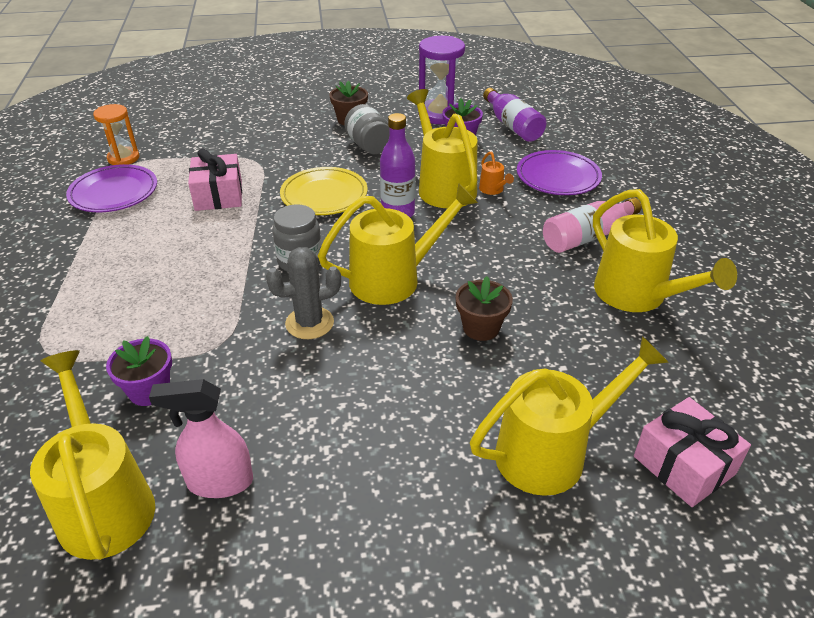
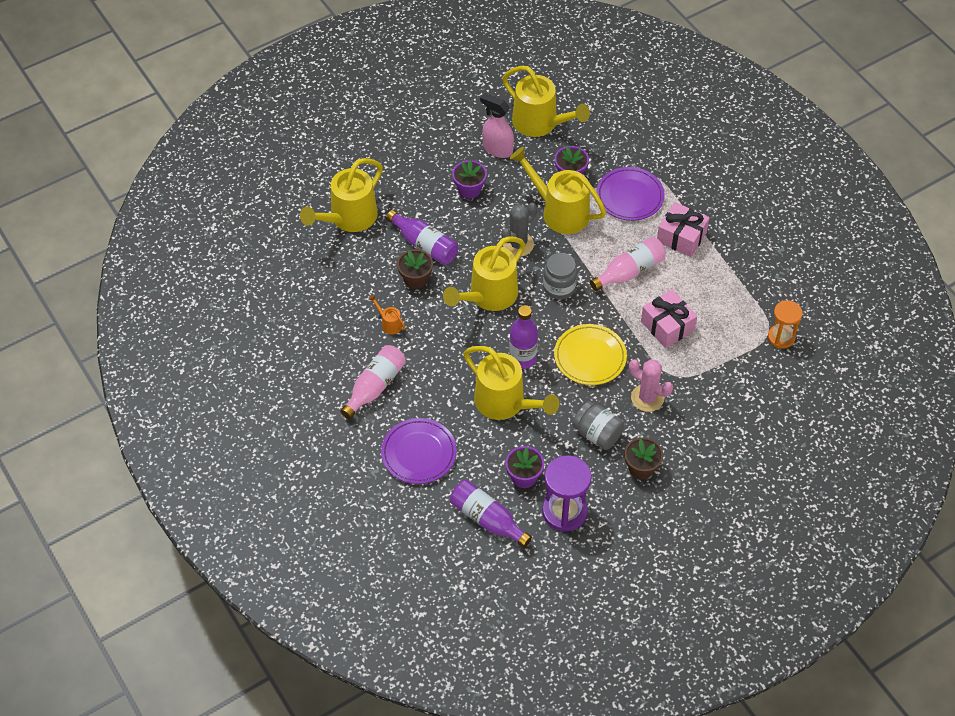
camera: 155 degrees right, 15 degrees up
(114, 192) = (745, 298): purple plate -> purple plate (630, 196)
(202, 251) = (629, 271): none -> pink bottle
(219, 482) = (497, 149): pink spray bottle -> pink spray bottle turned 120 degrees counterclockwise
(298, 154) = (647, 398): none -> pink cactus
(320, 426) = (469, 189): none -> purple flower pot
(443, 367) = (425, 245): none -> purple bottle
(493, 190) = (464, 414): orange watering can -> orange watering can (389, 323)
(638, 296) = (326, 341): yellow watering can -> yellow watering can (559, 211)
(684, 465) = (282, 235): pink gift -> pink gift (681, 237)

